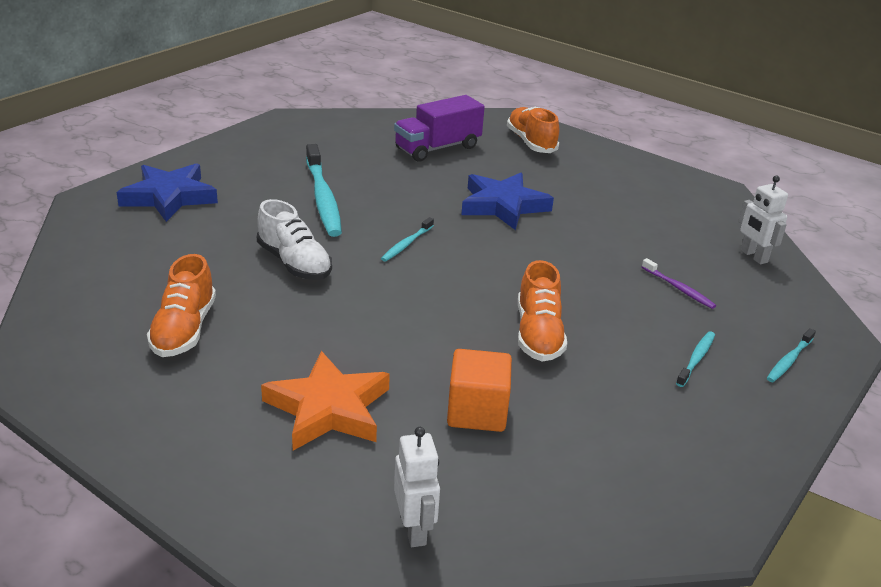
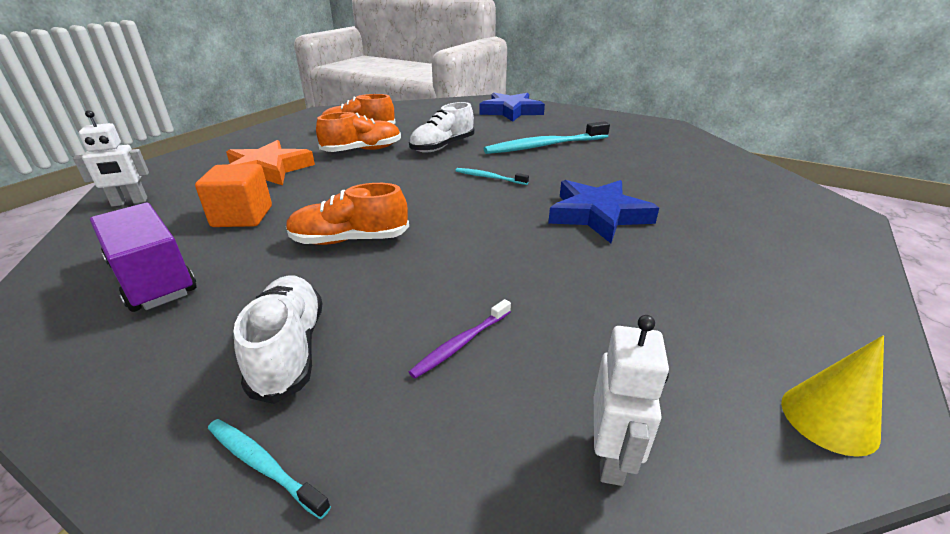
camera: 85 degrees right, 0 degrees up
(437, 148) = (693, 178): purple truck -> purple truck (153, 279)
(531, 142) = (787, 227): orange shoe -> orange shoe (362, 150)
(696, 359) = (289, 349): turquoise toothbrush -> white shoe
(715, 197) = (829, 418): none -> yellow cone
(753, 256) = (611, 457): white robot -> white robot turned 135 degrees clockwise

